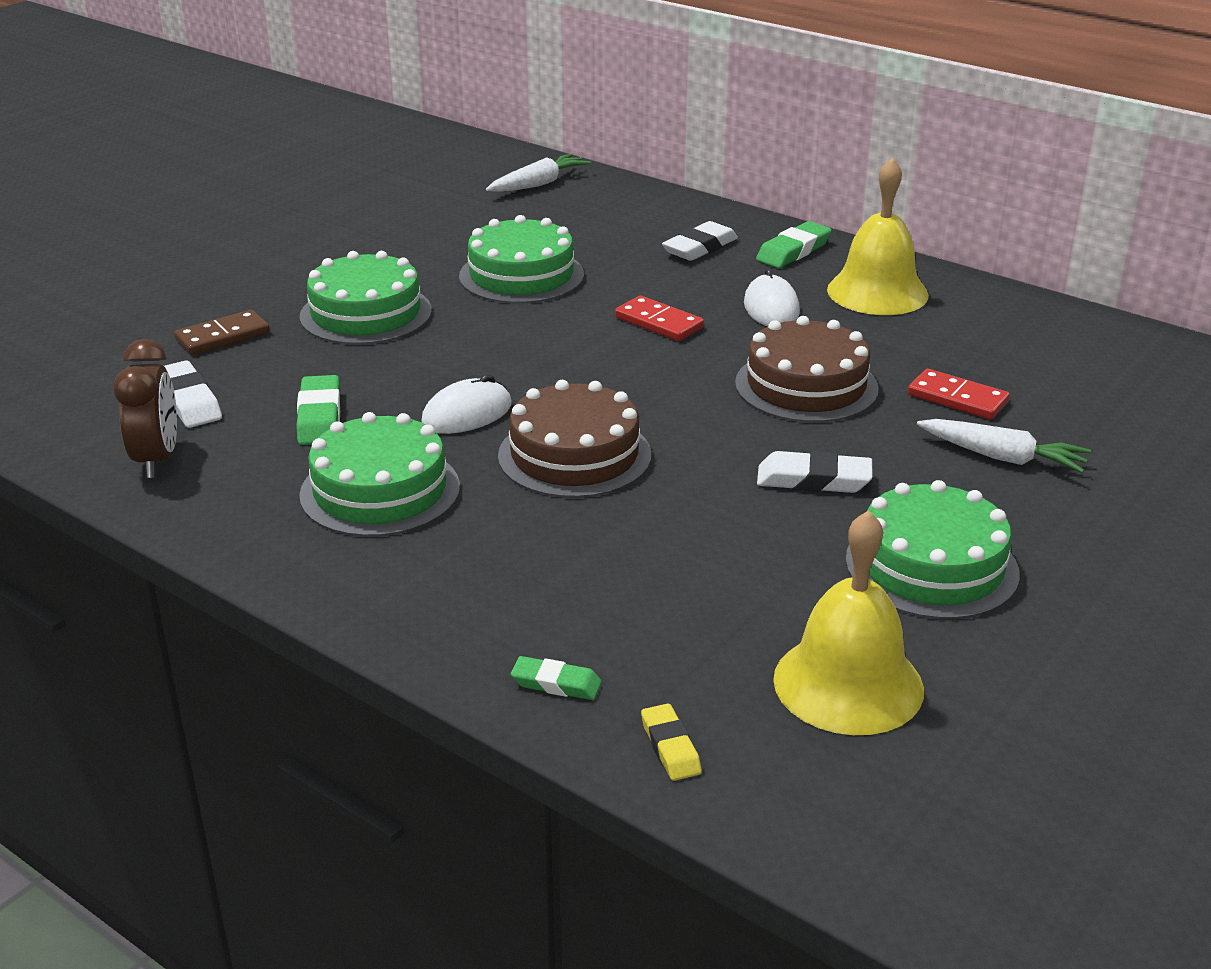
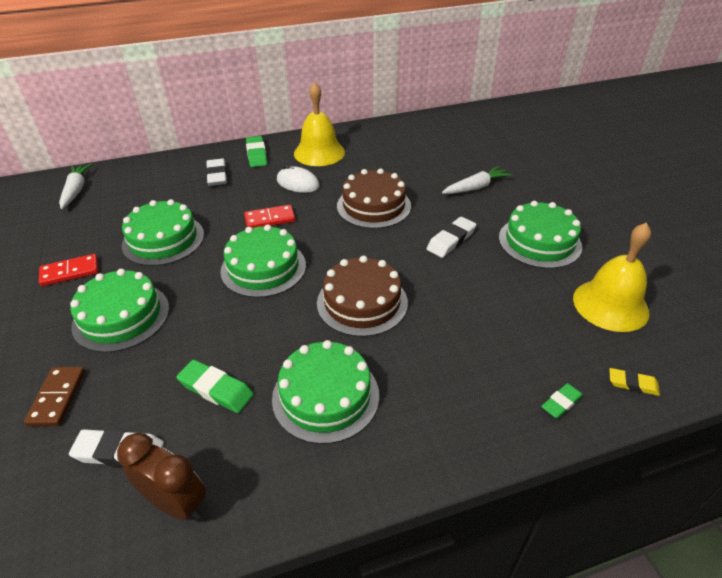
camera: 55 degrees left, 10 degrees up
(467, 414) = (282, 324): white mouse -> none
(553, 360) = (263, 268): none -> green cake
(957, 398) = (423, 176): red domino -> red domino (70, 272)

